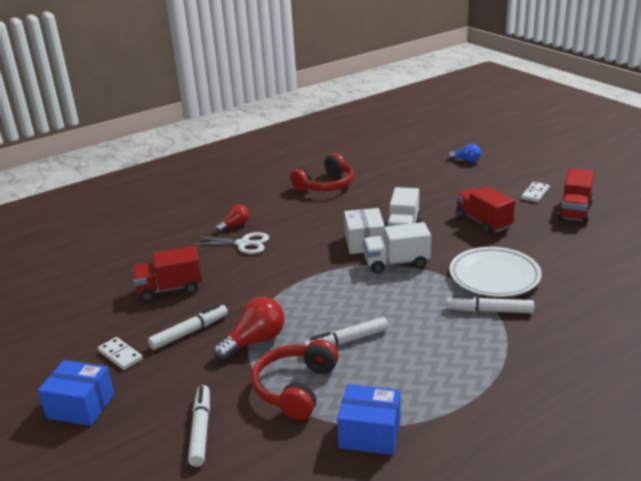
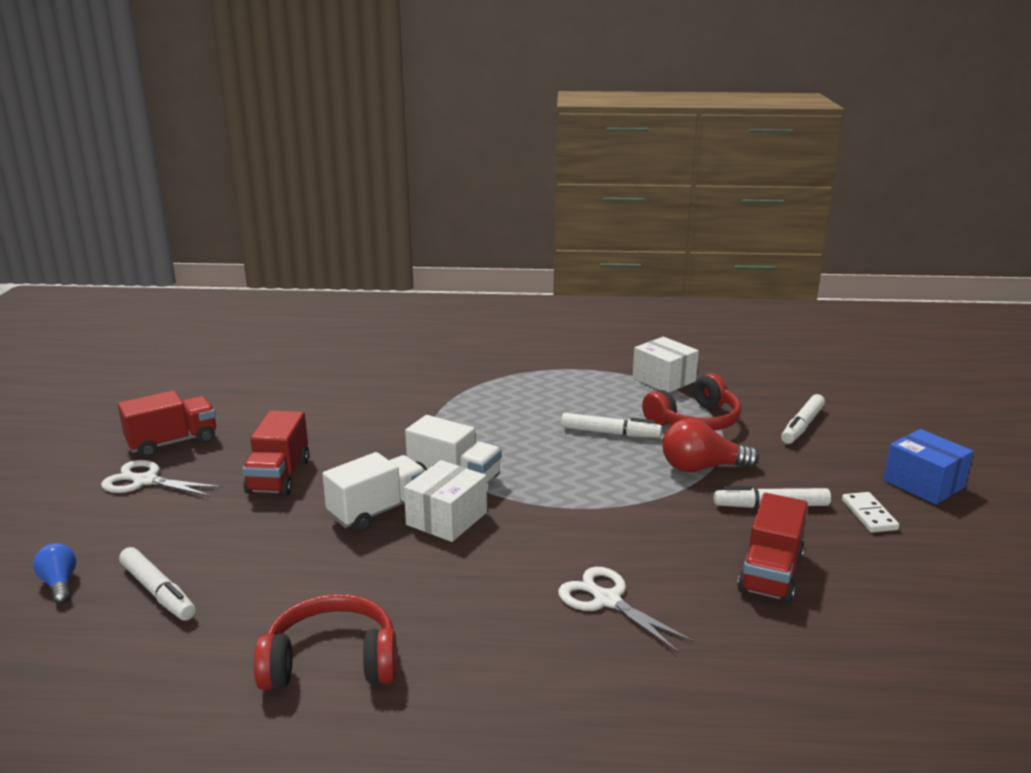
camera: 145 degrees left, 5 degrees down
(170, 289) = (770, 574): red truck -> red truck turned 90 degrees clockwise
(235, 225) = (586, 649): red light bulb -> none
(370, 433) = (664, 379): blue box -> white box
(489, 311) = (452, 404): white marker -> white marker (158, 592)
(494, 276) = (391, 424): white plate -> none
(535, 193) = (145, 481): white domino -> white scissors

